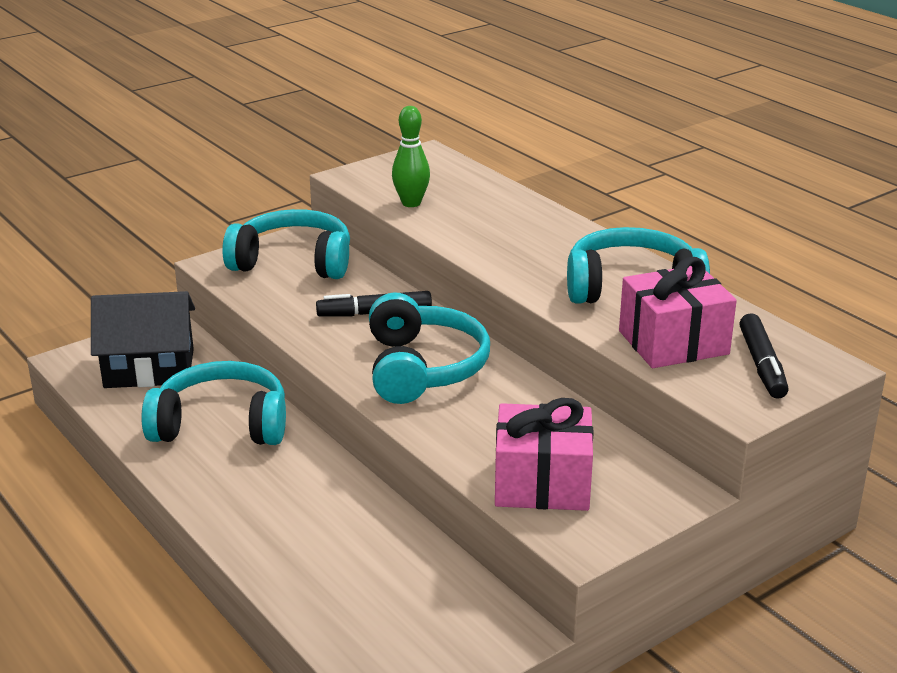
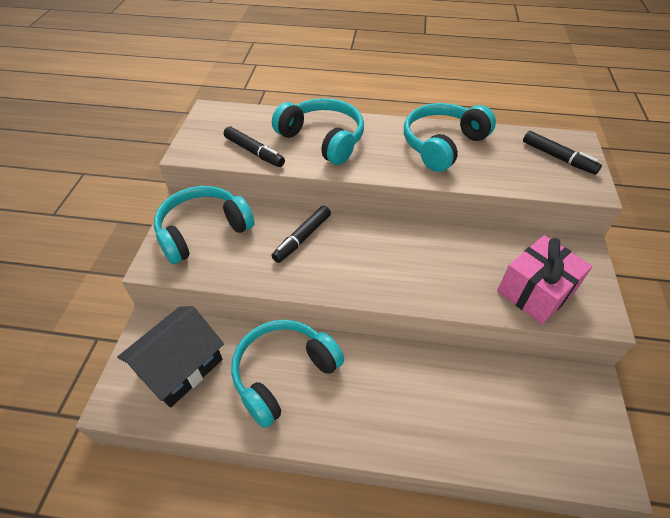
camera: 45 degrees left, 20 degrees up
(411, 203) = (254, 152): green bowling pin -> black marker
(423, 368) = (380, 258): turquoise headphones -> turquoise headphones (323, 139)
(673, 342) = (510, 168): pink gift -> none

